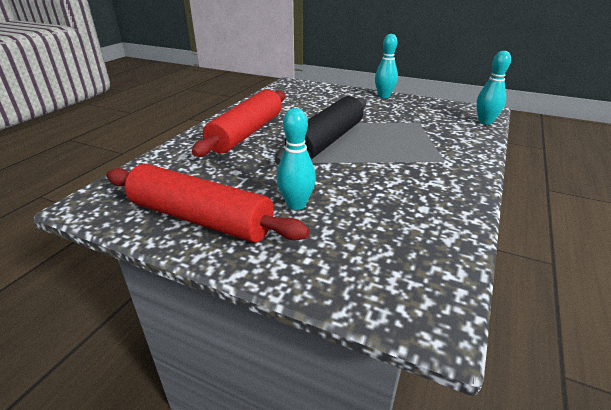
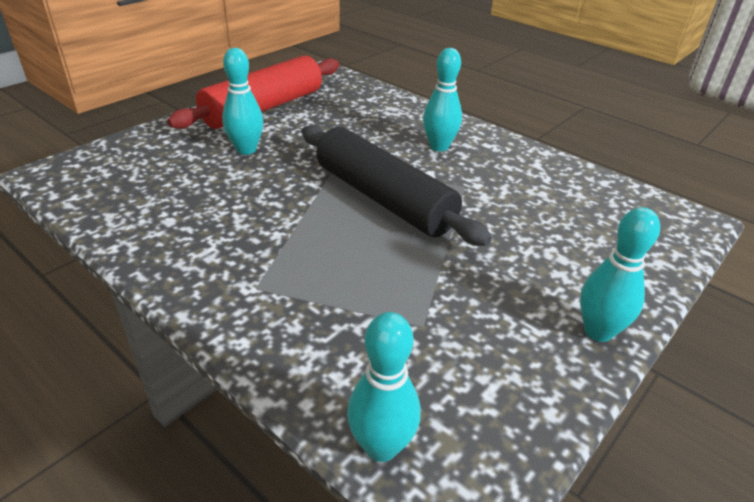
camera: 105 degrees right, 5 degrees up
(246, 133) = (439, 146): red rolling pin -> turquoise bowling pin

